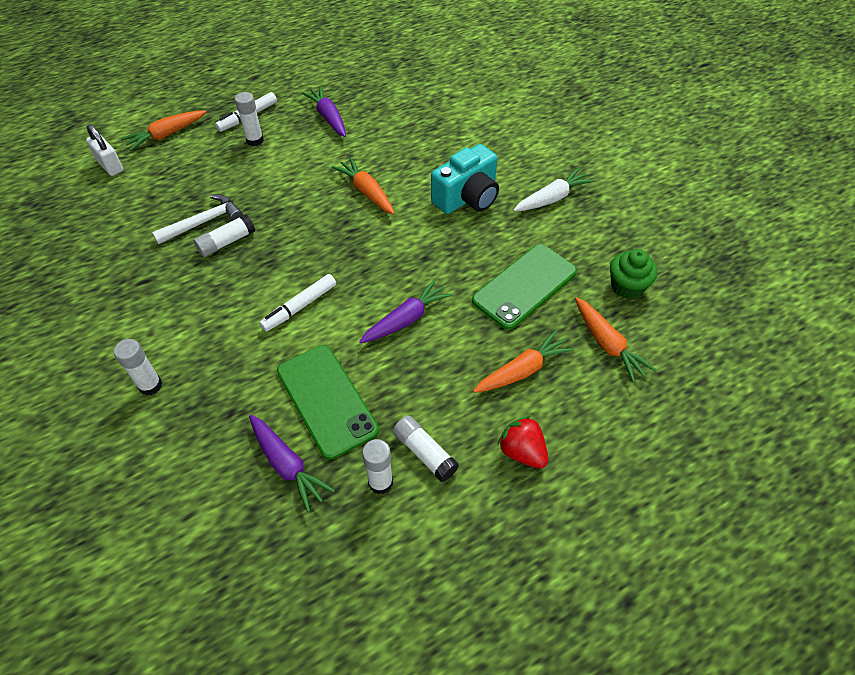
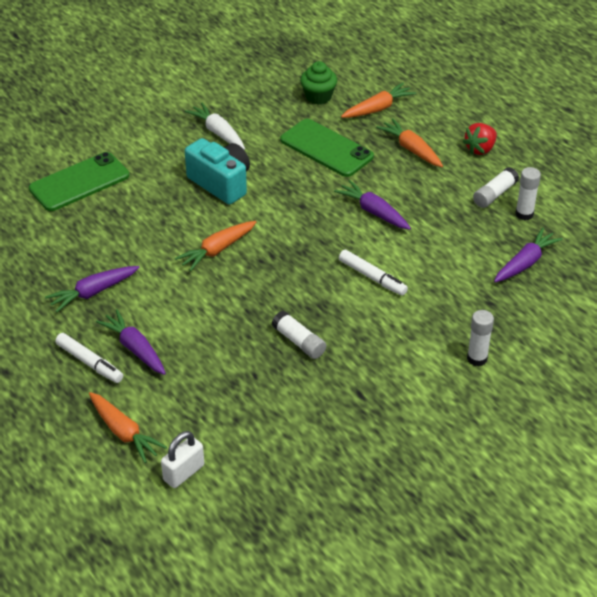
camera: 95 degrees left, 10 degrees down
(203, 222) = (272, 366): white hammer -> none
(255, 140) = (135, 348): white glue stick -> purple carrot
(326, 400) = (464, 249): green phone -> green phone (79, 182)

